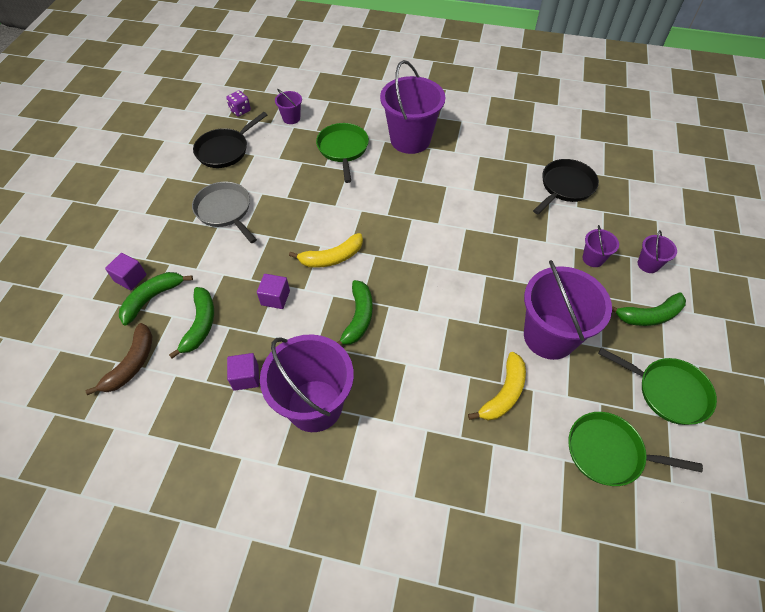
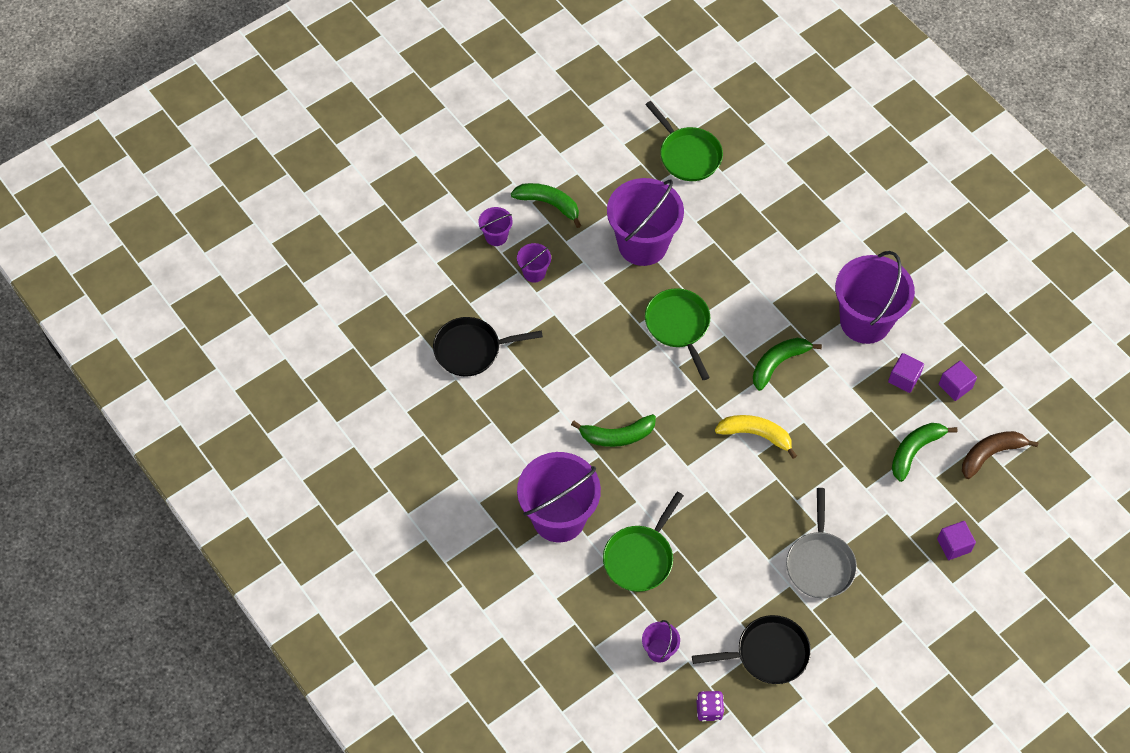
camera: 140 degrees left, 5 degrees up
(152, 298) = (943, 508): green banana -> green banana (617, 435)
(275, 298) = (834, 431): purple cube -> purple cube (955, 386)
(503, 393) = (720, 234): yellow banana -> none
(668, 392) = (603, 155): green pan -> green pan (678, 326)

